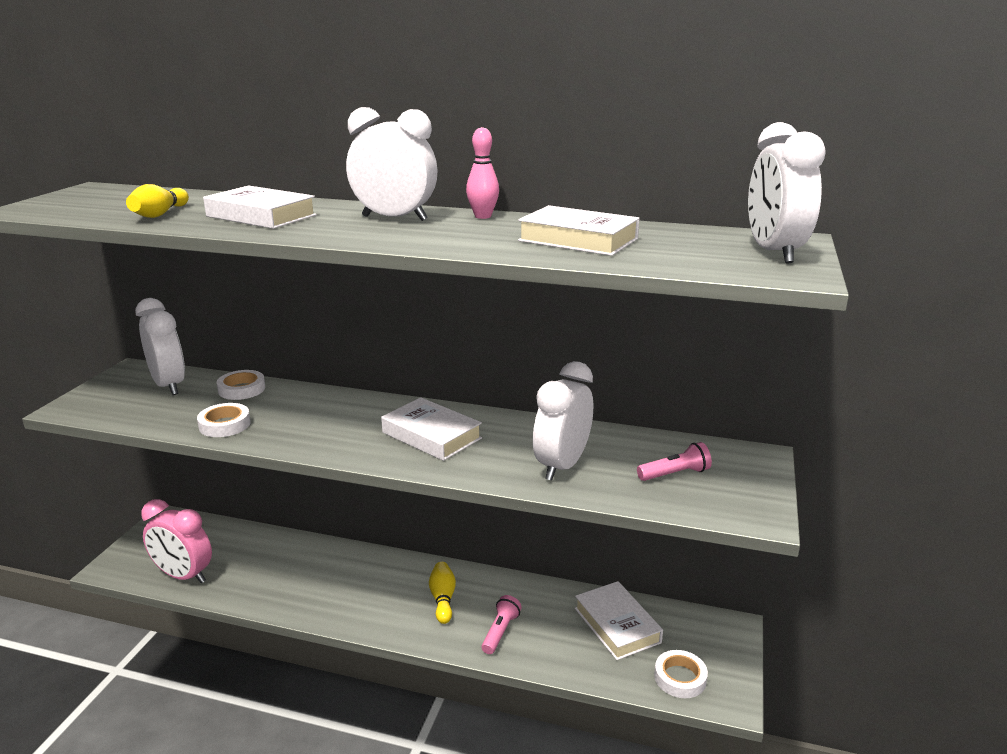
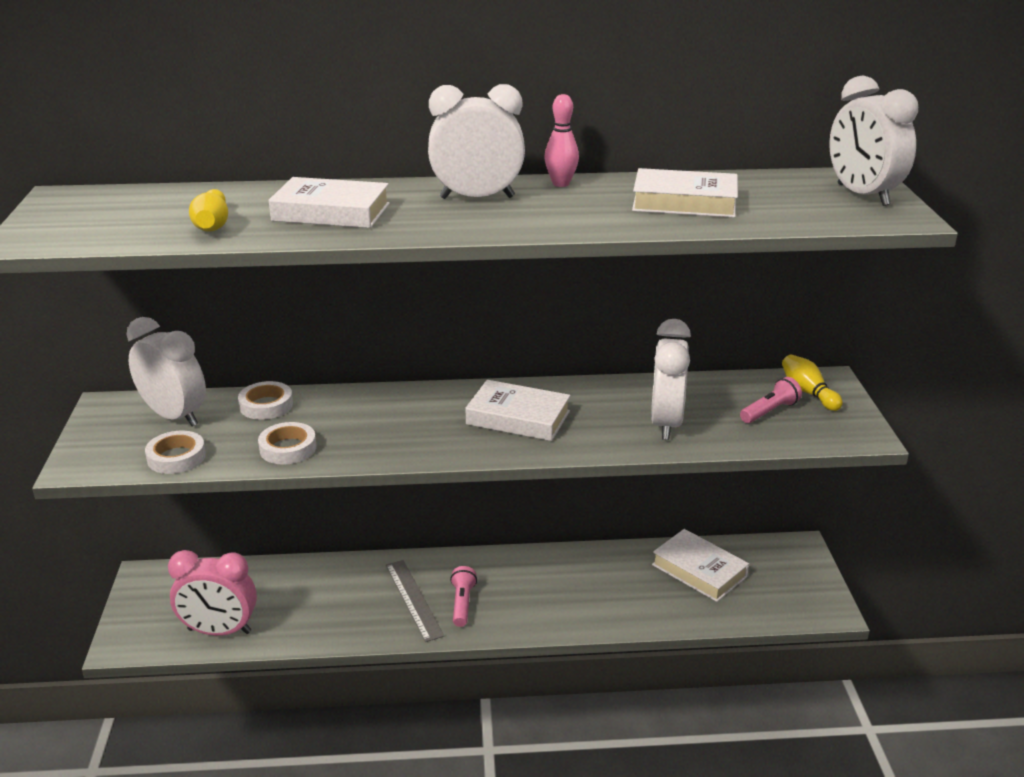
camera: 20 degrees left, 5 degrees up
(347, 588) = (413, 599): none -> grey ruler
(443, 599) = (519, 587): yellow bowling pin -> yellow bowling pin (808, 392)
(500, 632) = (596, 603): pink flashlight -> pink flashlight (462, 603)
(680, 678) = (779, 603): white tape -> white tape (176, 457)

